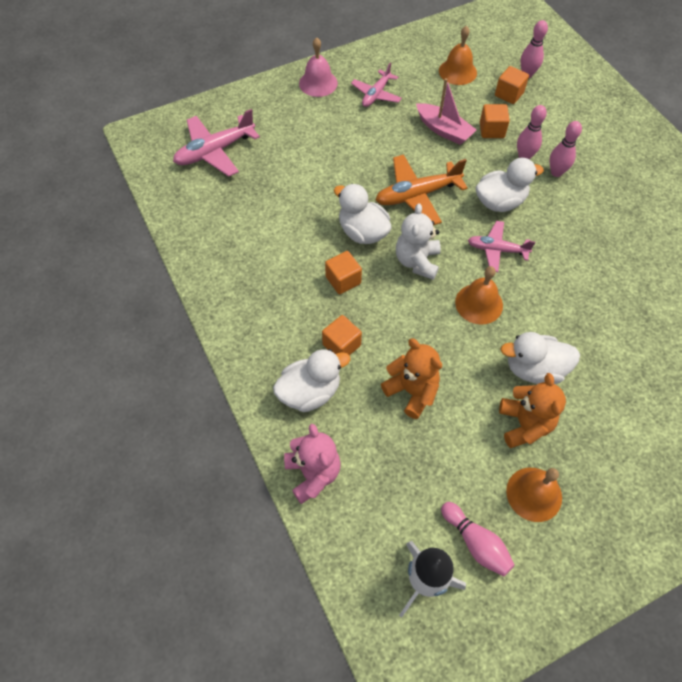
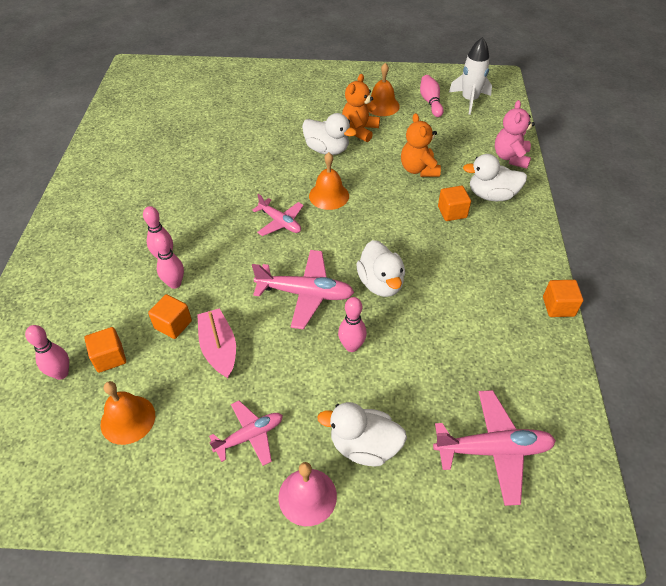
camera: 150 degrees left, 10 degrees down
(343, 280) = (423, 253): orange cube -> orange cube (558, 306)
(351, 172) = (351, 346): none -> pink bowling pin
(417, 195) = (305, 293): orange plane -> pink plane
(417, 261) = (351, 241): white teddy bear -> none
(500, 202) = (239, 255): white duck -> white duck (364, 446)

